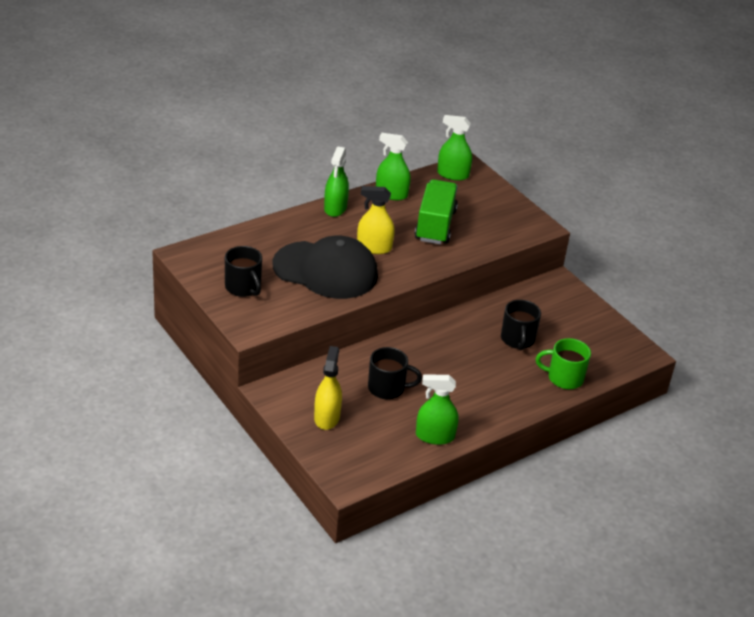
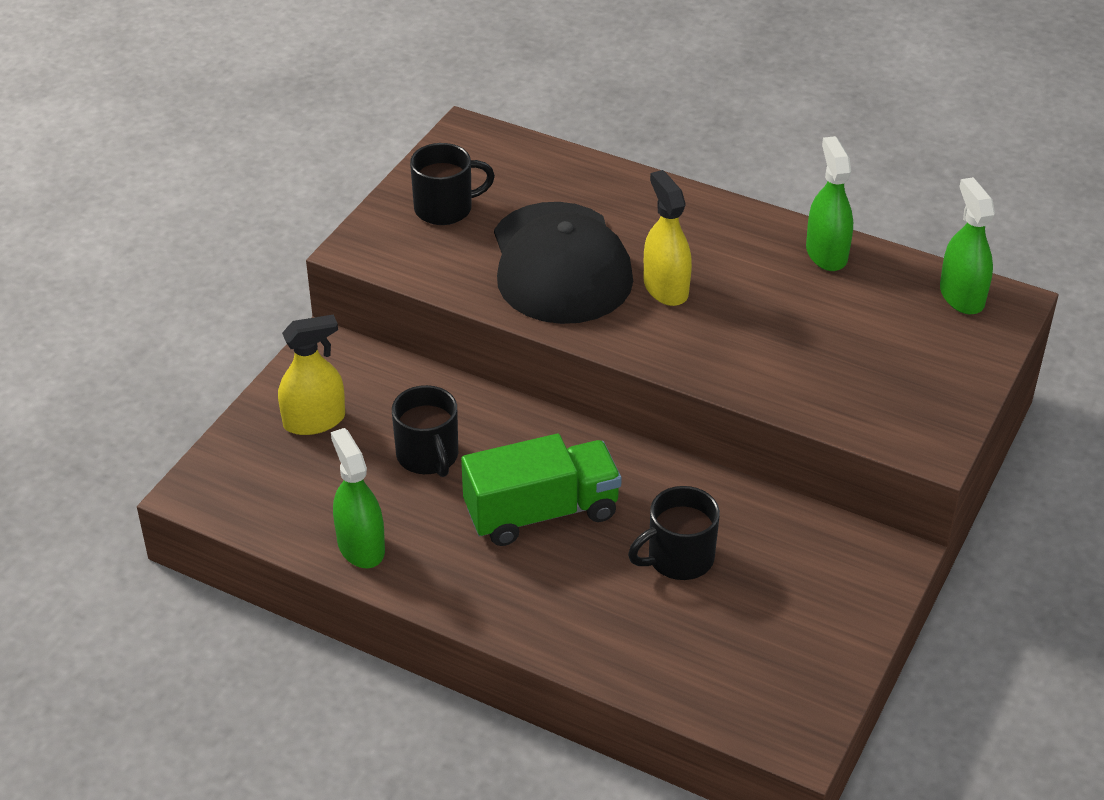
camera: 65 degrees right, 5 degrees up
(243, 287) = (445, 208): black mug -> black mug turned 135 degrees counterclockwise
(335, 208) = (724, 215): green spray bottle -> none
(435, 225) = (795, 328): green truck -> green truck (541, 512)
(564, 378) = (630, 650): green mug -> none

